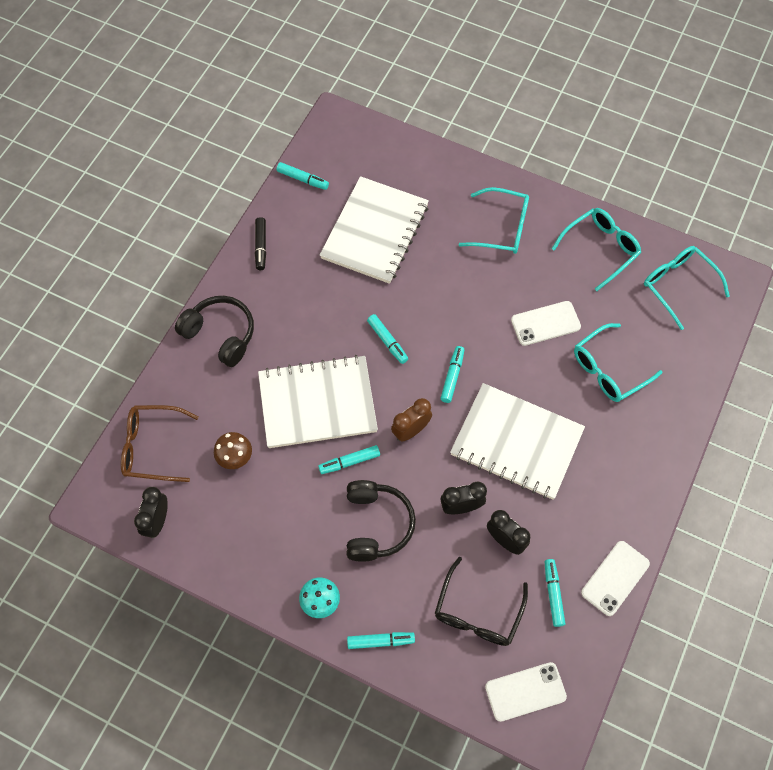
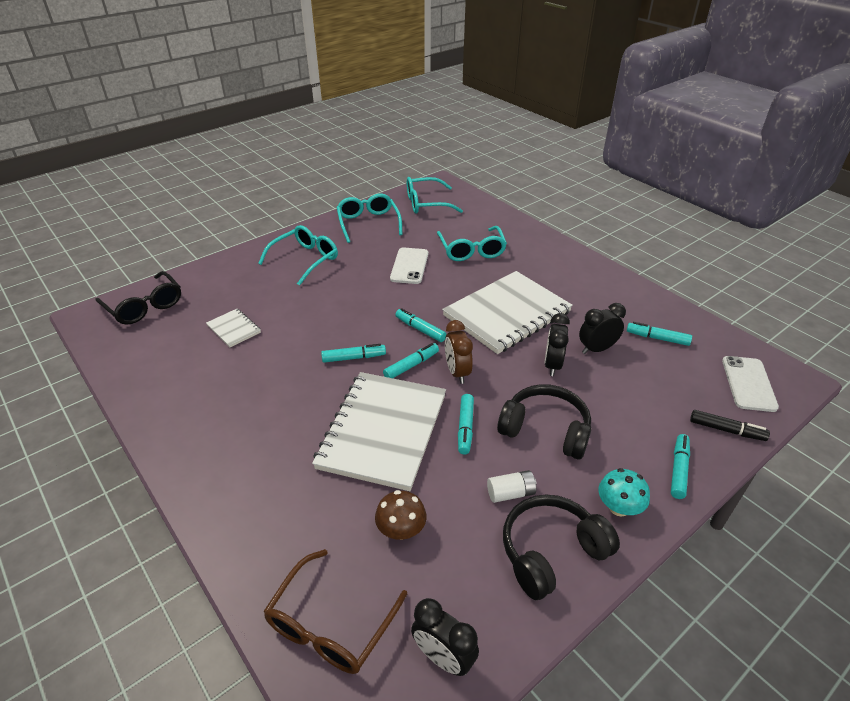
camera: 65 degrees left, 25 degrees down
(220, 334) = (234, 490): black headphones -> black headphones (551, 552)
(261, 246) = (162, 416): black marker -> black marker (726, 430)
(299, 518) = (510, 493): none -> white battery
(303, 179) = (123, 358): turquoise marker -> turquoise marker (411, 365)
(375, 232) = (234, 329): white notebook -> white notebook, size x0.44
(477, 612) = (663, 389): black glasses -> black glasses (144, 306)
(615, 578) = (652, 302): white phone -> none

